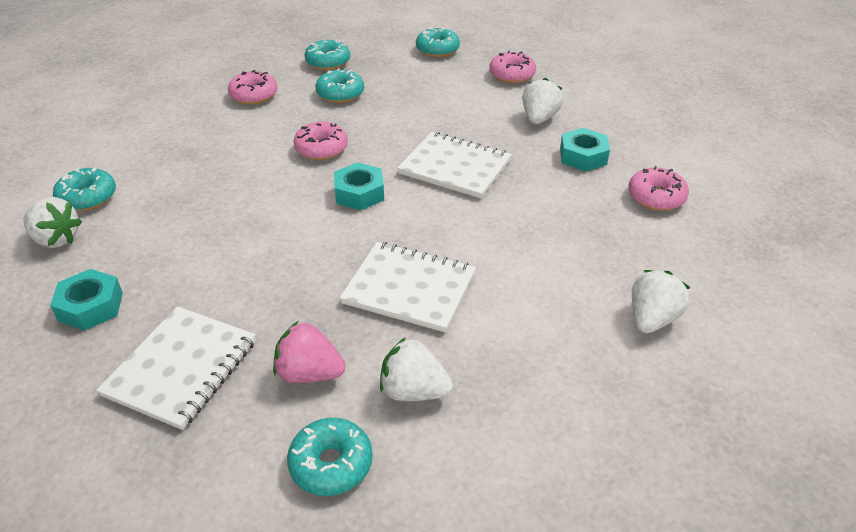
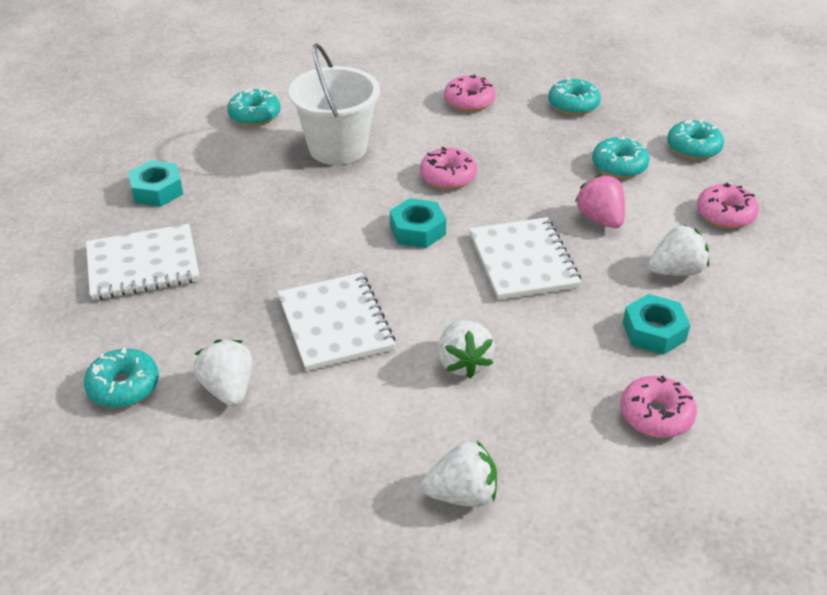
camera: 50 degrees right, 0 degrees up
(56, 239) = (201, 133): white strawberry -> white strawberry (463, 362)
(205, 179) = (337, 148): none -> white bucket
(309, 373) = (195, 326): pink strawberry -> pink strawberry (600, 219)
(340, 94) = (537, 139): turquoise donut -> turquoise donut (619, 166)

